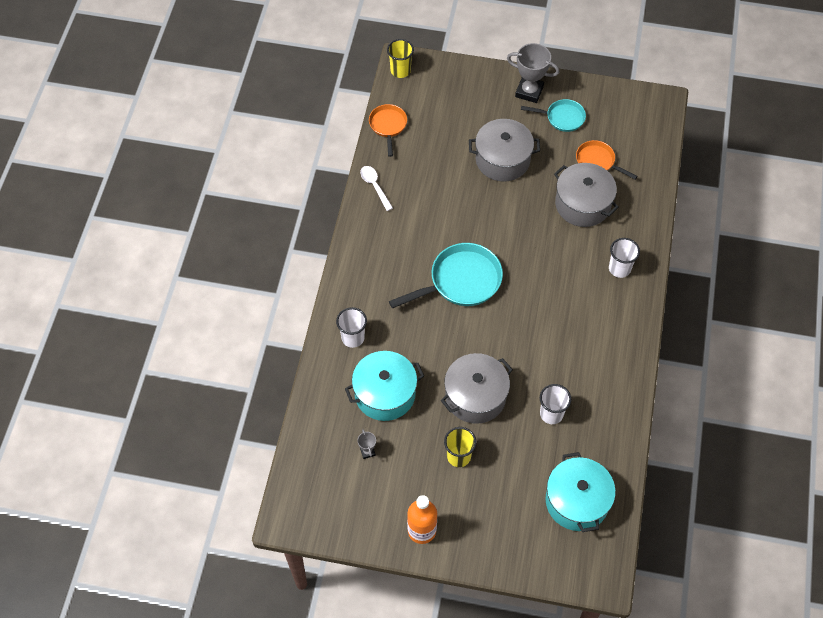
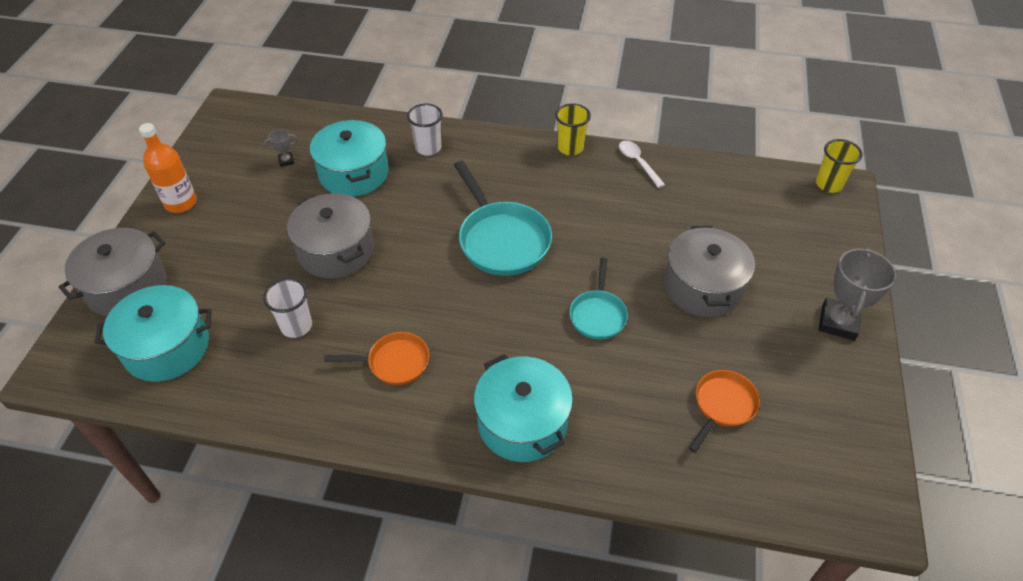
camera: 90 degrees right, 10 degrees down
(375, 186) = (638, 163): white spoon -> white spoon turned 90 degrees counterclockwise
(388, 126) = (733, 173): orange pan -> orange pan (394, 362)
(458, 456) = (261, 234): yellow cup -> yellow cup (570, 148)
(562, 118) = (798, 362): turquoise pan -> turquoise pan (598, 314)
(582, 204) = (637, 380): grey pot -> grey pot (127, 287)
(619, 269) = (522, 422): white cup -> turquoise pot

